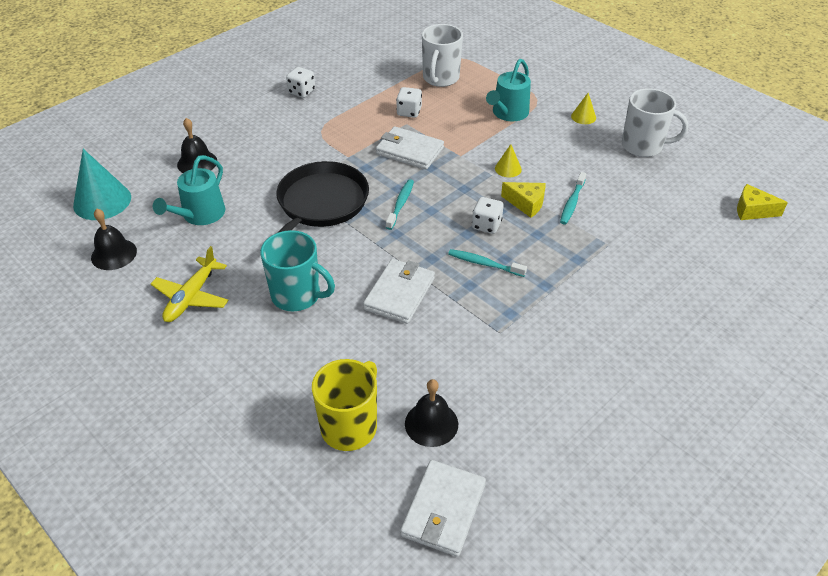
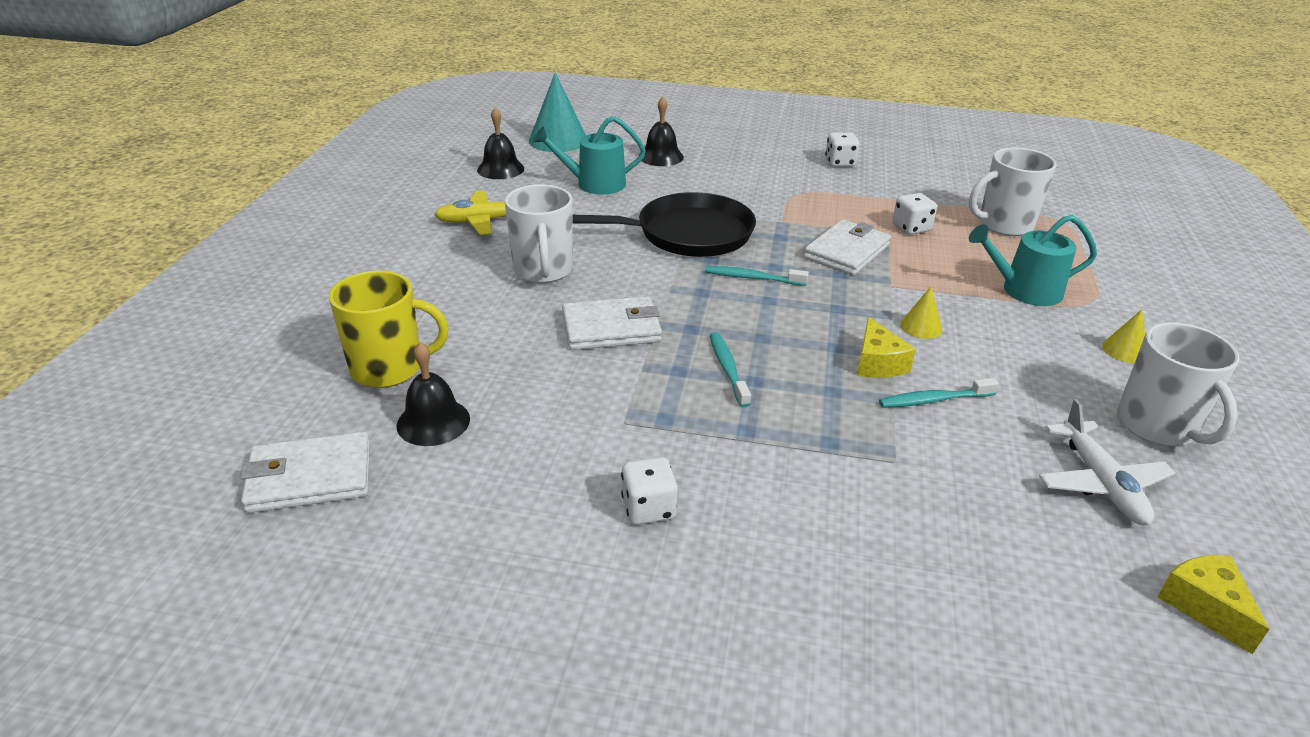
camera: 55 degrees right, 10 degrees down
(297, 295) = (543, 271): turquoise mug -> white mug
(400, 204) = (752, 278): turquoise toothbrush -> turquoise toothbrush turned 150 degrees counterclockwise
(409, 151) = (847, 252): white wallet -> white wallet turned 45 degrees clockwise
(486, 225) = (797, 347): white dice -> white dice (648, 508)
(667, 189) = (1101, 483): none -> white plane

